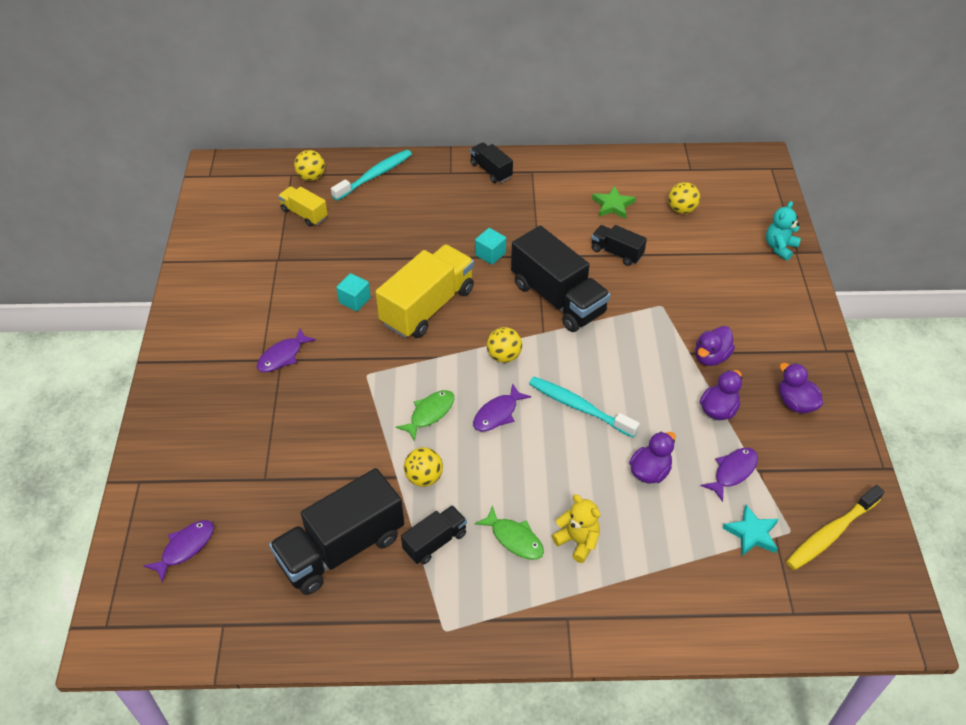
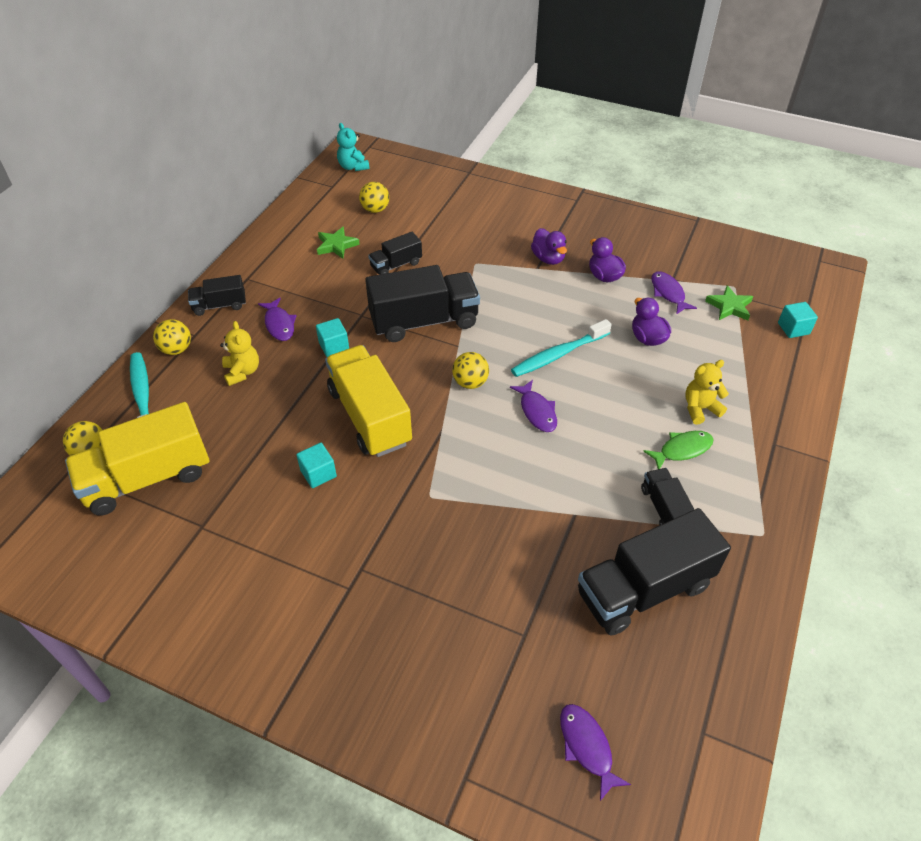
camera: 65 degrees left, 0 degrees up
(283, 356) = (357, 565): purple fish -> purple fish (279, 324)
(304, 214) = (148, 478): yellow truck -> yellow truck, size x1.93
(341, 548) = (644, 589): black truck -> black truck turned 75 degrees clockwise
(424, 477) = (586, 492): yellow ball -> yellow ball (176, 349)
(429, 215) = (242, 372): none -> yellow teddy bear
(430, 413) = (510, 461): green fish -> none
(752, 533) = (729, 306): turquoise star -> green star
(759, 604) = (793, 328): none -> turquoise cube
(779, 247) = (458, 178): turquoise teddy bear -> turquoise teddy bear (353, 167)
(795, 403) = (618, 235): purple duck -> none
(830, 533) = (744, 268): yellow toothbrush -> none

